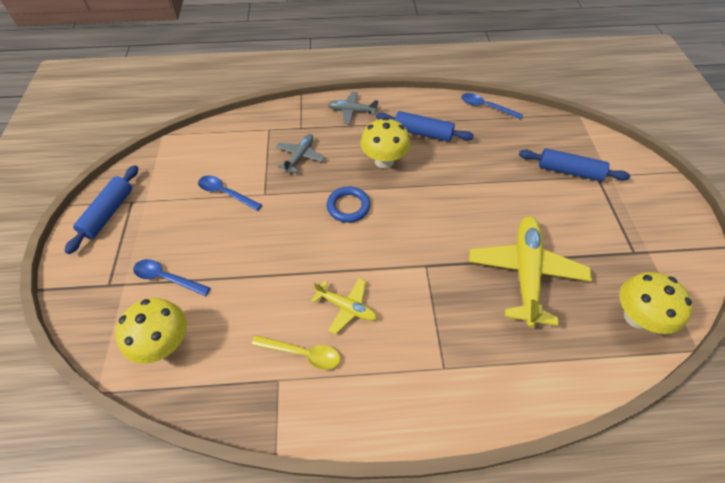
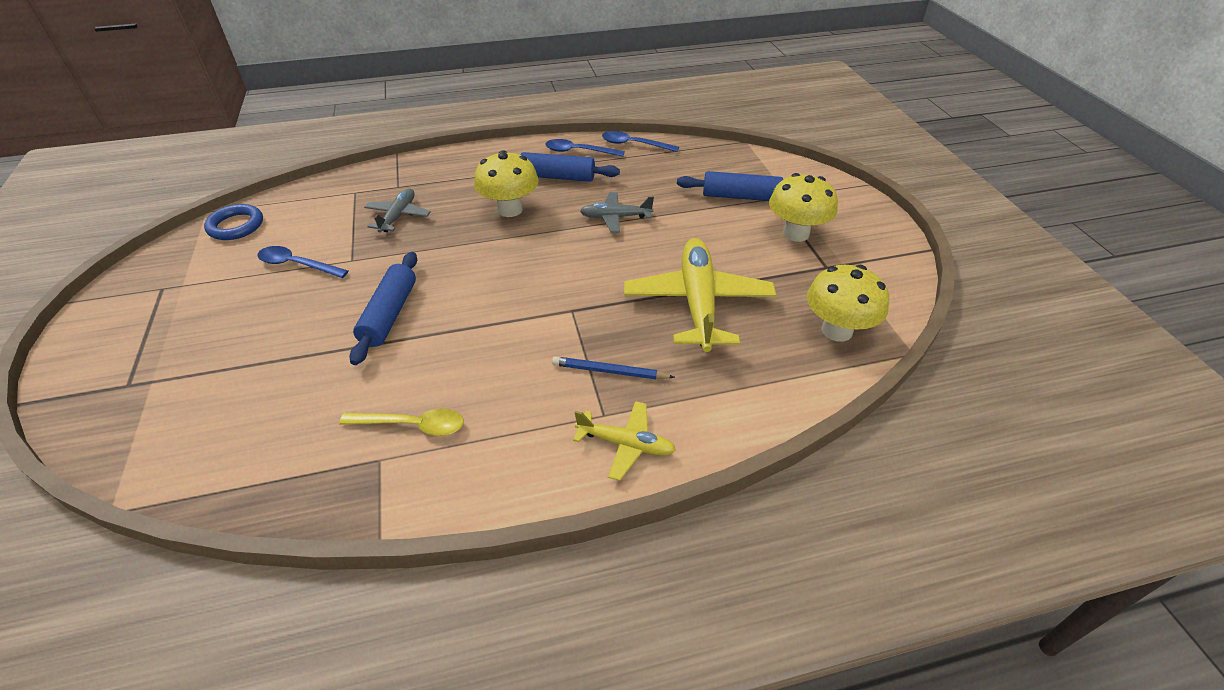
camera: 10 degrees left, 10 degrees down
(108, 213) = (127, 304): blue rolling pin -> blue rolling pin (389, 314)
(165, 343) = (213, 441): yellow mushroom -> yellow mushroom (796, 233)
(167, 278) = (215, 367): blue spoon -> blue spoon (578, 151)
(346, 307) = (470, 367): yellow plane -> yellow plane (626, 444)
(348, 206) = (466, 261): blue ring -> blue ring (236, 226)
(352, 111) = (464, 164): grey plane -> grey plane (615, 217)
(451, 328) = (609, 371): none -> blue pencil

